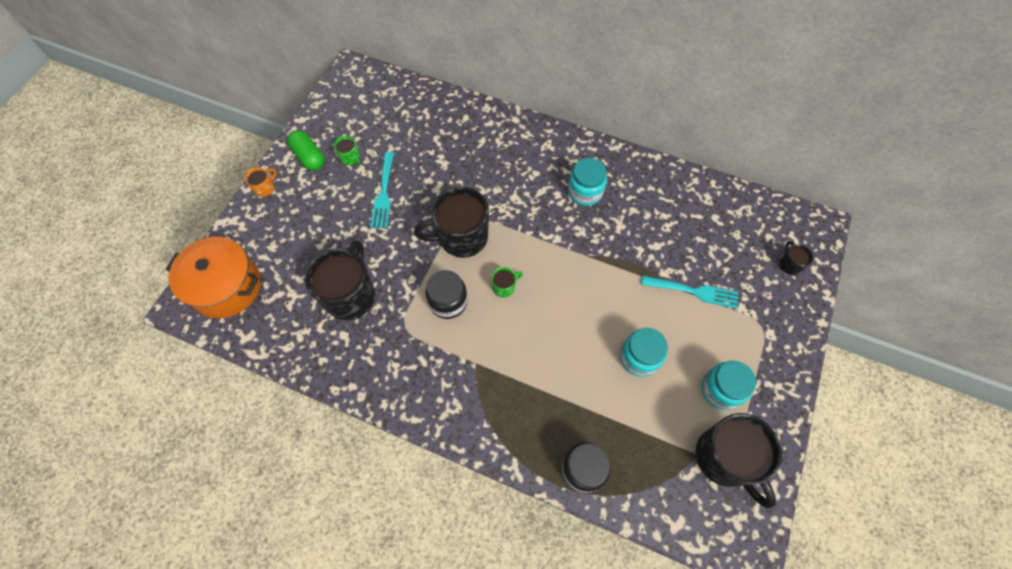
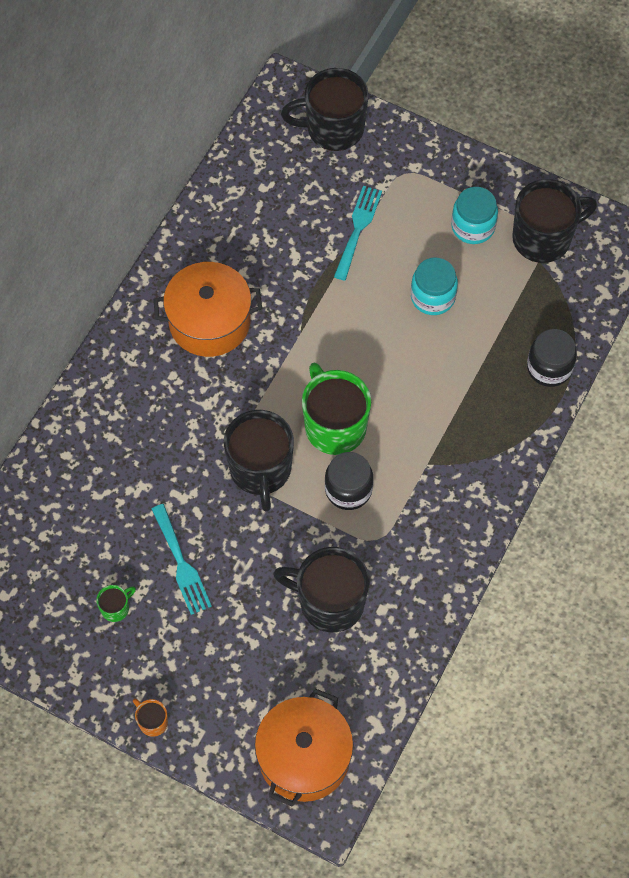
camera: 85 degrees left, 0 degrees up
(309, 157) = (105, 664): green capsule -> none
(384, 193) = (181, 563): turquoise fork -> turquoise fork turned 60 degrees clockwise
(504, 287) = (334, 426): green mug -> green mug, size x2.28
(585, 192) = (209, 322): turquoise jar -> orange pot
(789, 264) = (333, 129): black mug -> black mug, size x2.28

